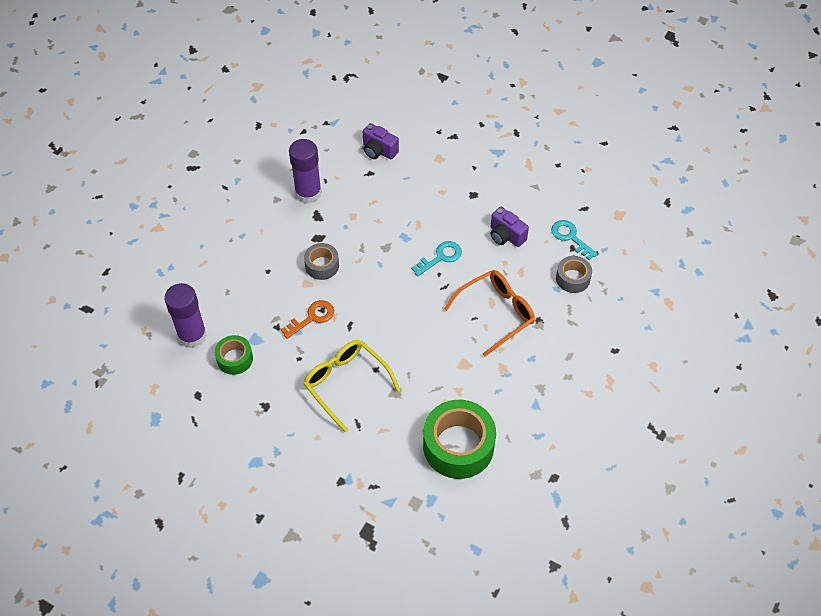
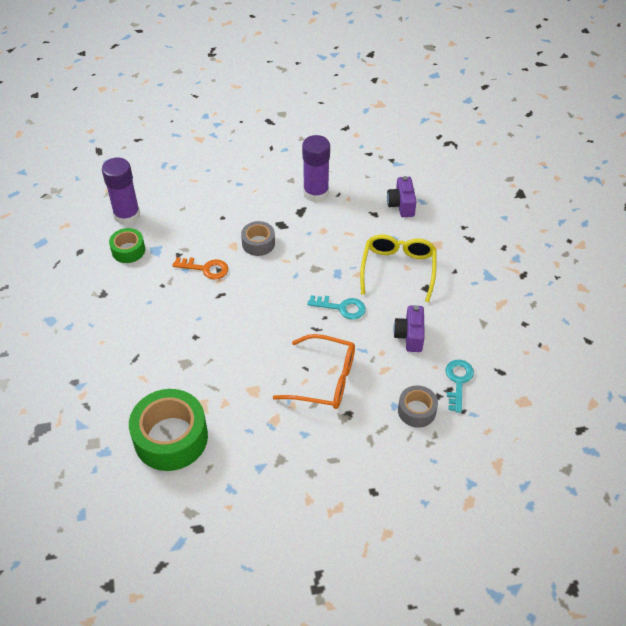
camera: 50 degrees right, 5 degrees down
(346, 383) = (165, 327): yellow glasses -> yellow glasses (398, 269)

